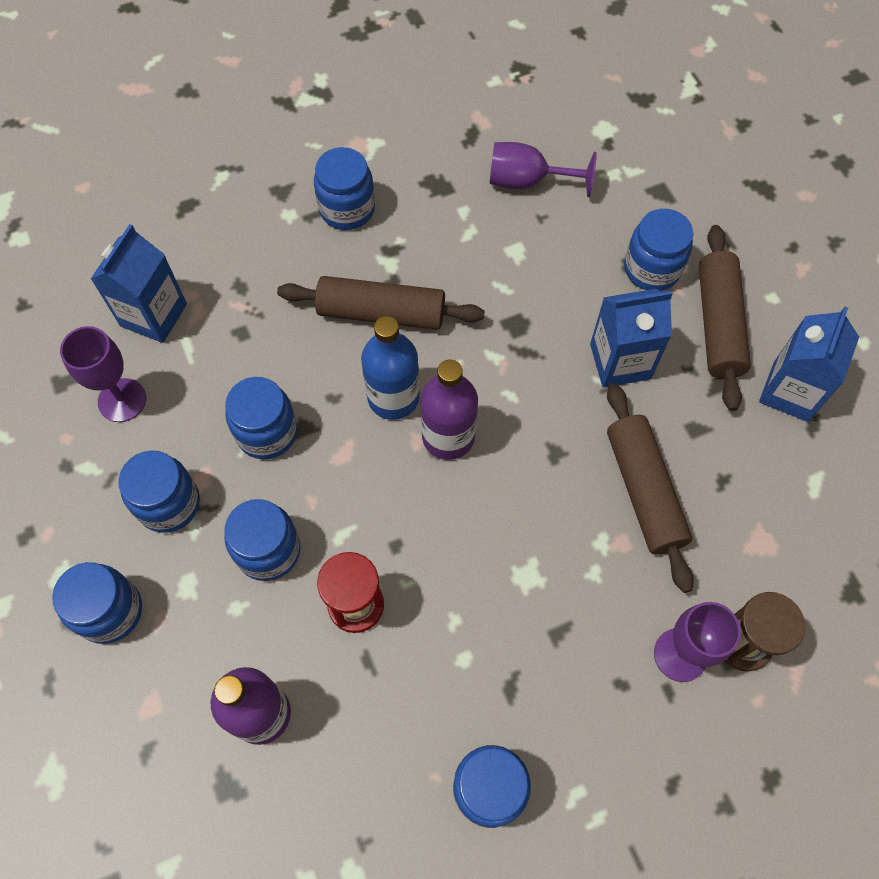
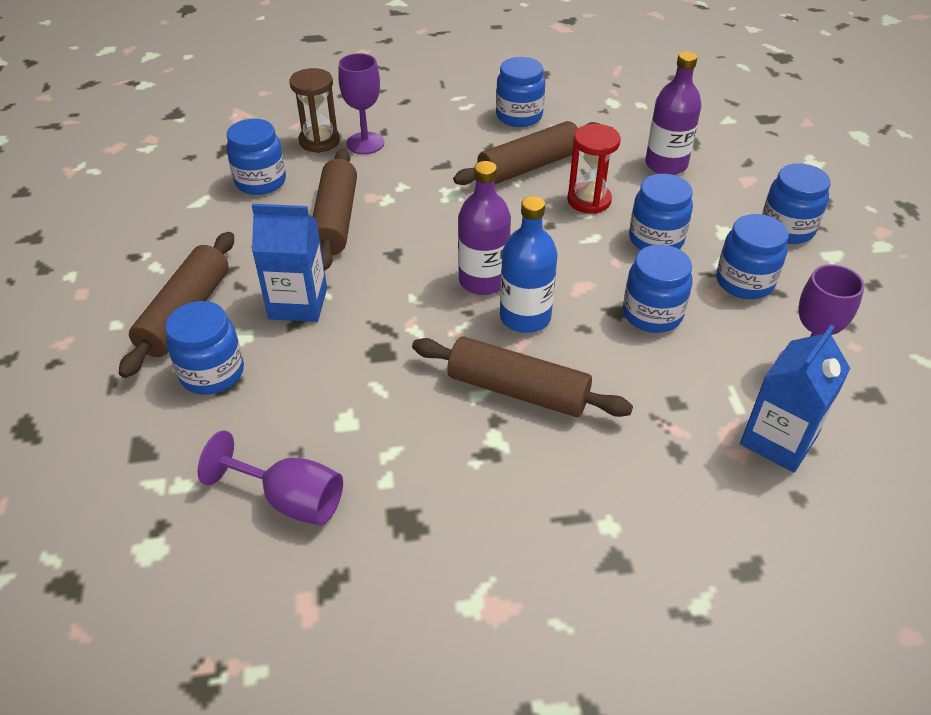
camera: 165 degrees left, 20 degrees down
(347, 209) = (531, 516): blue jar -> blue jar (260, 181)
(445, 659) = (529, 166): none -> brown rolling pin
(790, 391) = (166, 255): blue carton -> none

